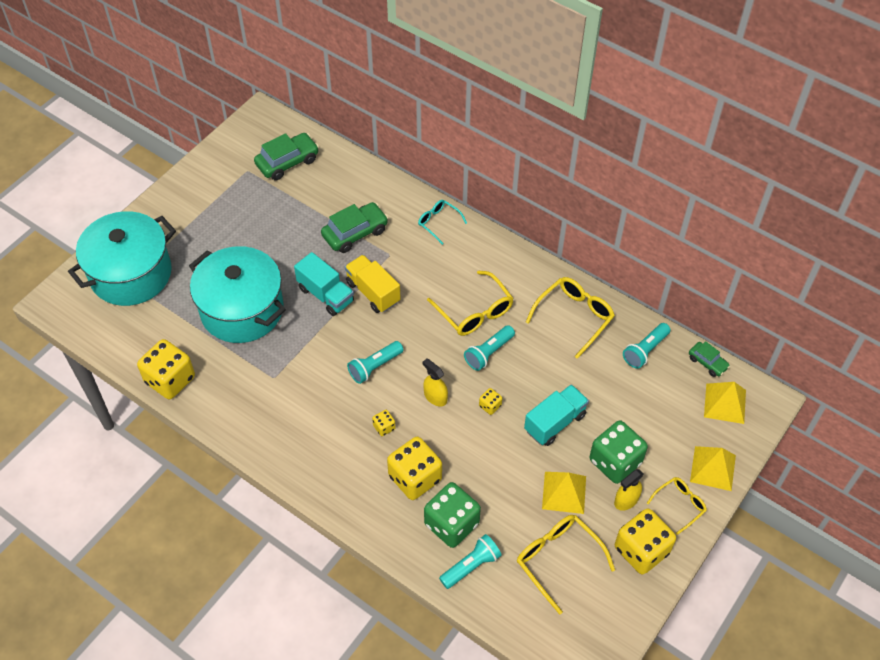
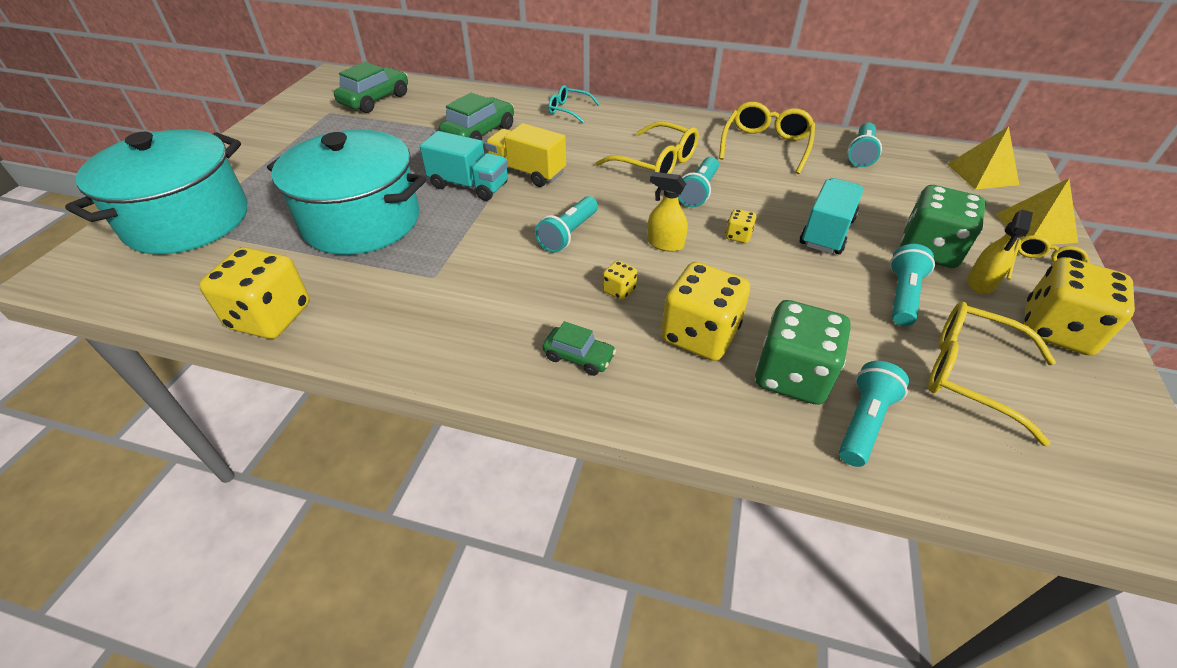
camera: 20 degrees left, 10 degrees down
(564, 492) = (902, 296): yellow pyramid -> turquoise flashlight
(707, 362) = (930, 149): green car -> green car (579, 357)

